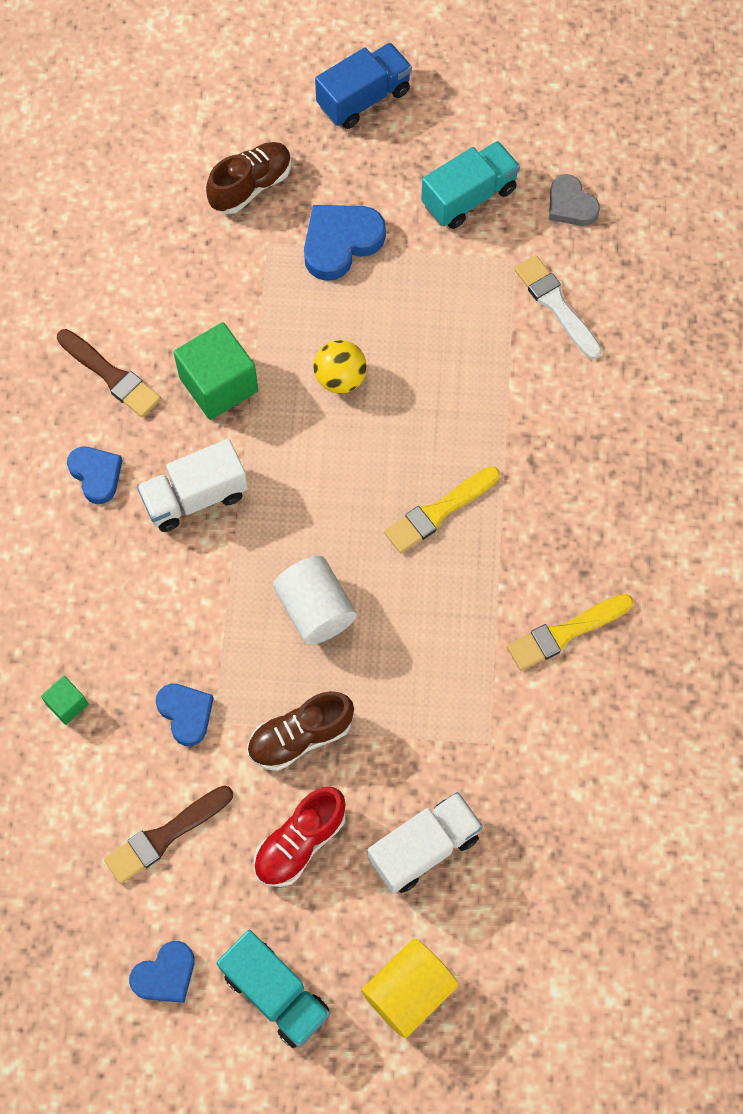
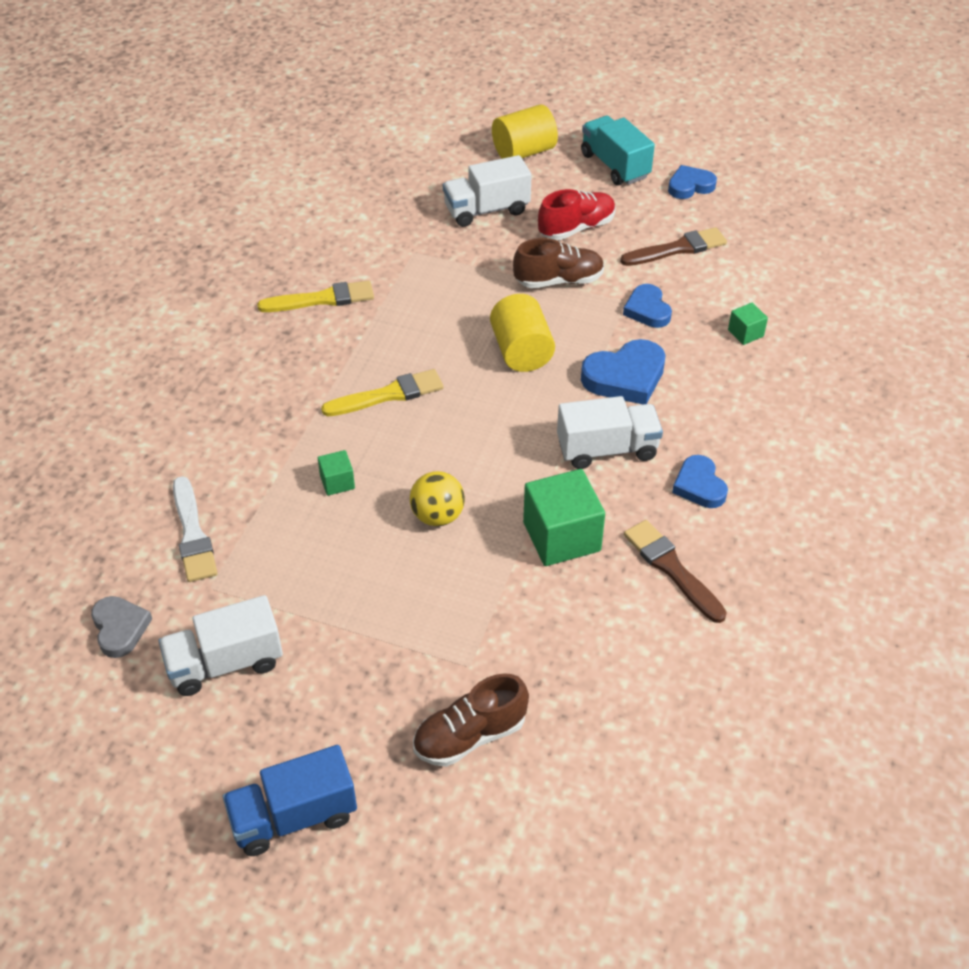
camera: 165 degrees left, 20 degrees down
(315, 610) = (521, 351): white cylinder -> yellow cylinder
(340, 243) = (388, 646): blue heart -> blue heart (625, 377)
(448, 392) = (337, 482): none -> green cube
(469, 197) = (225, 663): turquoise truck -> white truck

